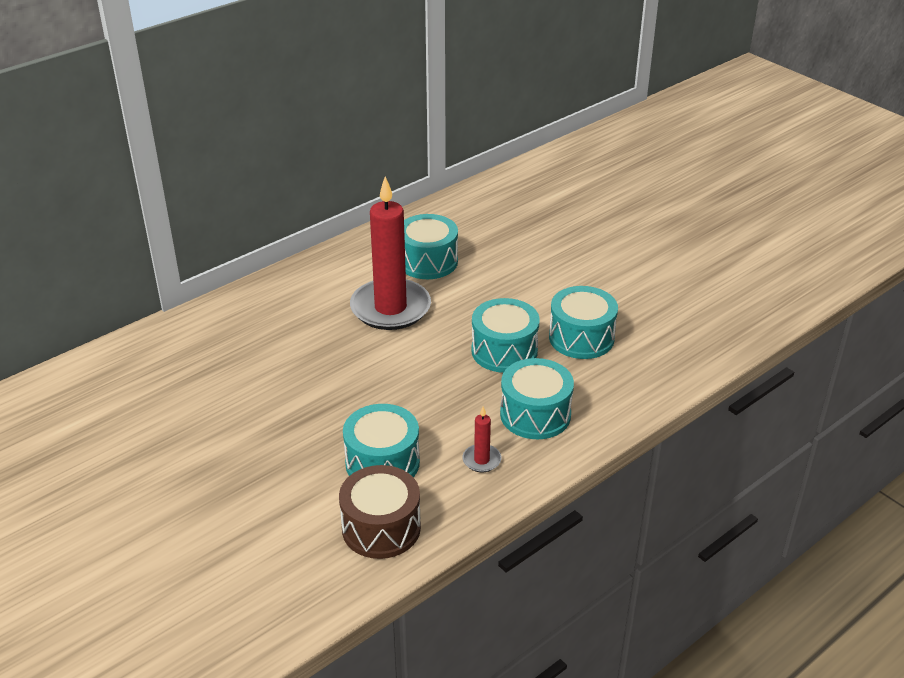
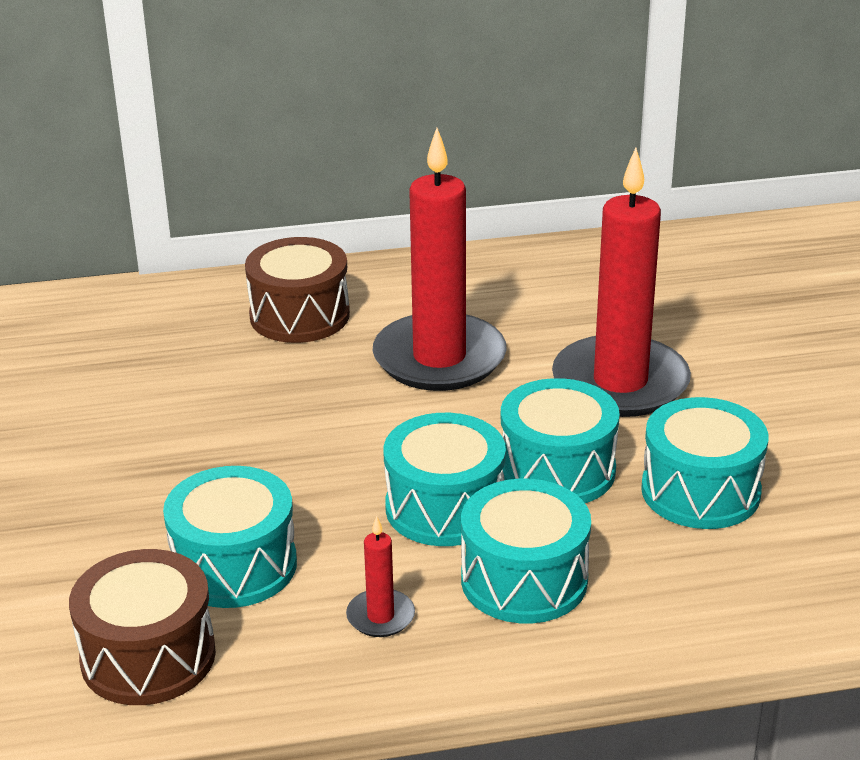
camera: 30 degrees right, 5 degrees down
(288, 307) = (299, 315): none -> brown drum
(427, 261) = (551, 311): turquoise drum -> turquoise drum (445, 507)
(496, 291) = (620, 382): none -> red candle

